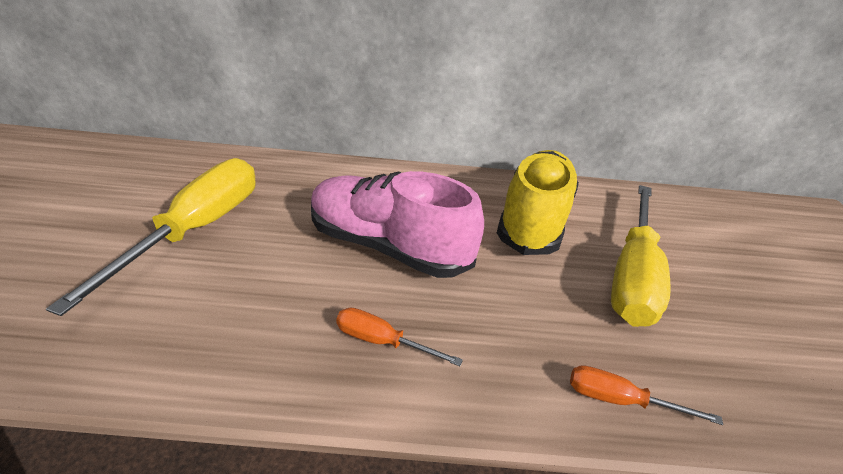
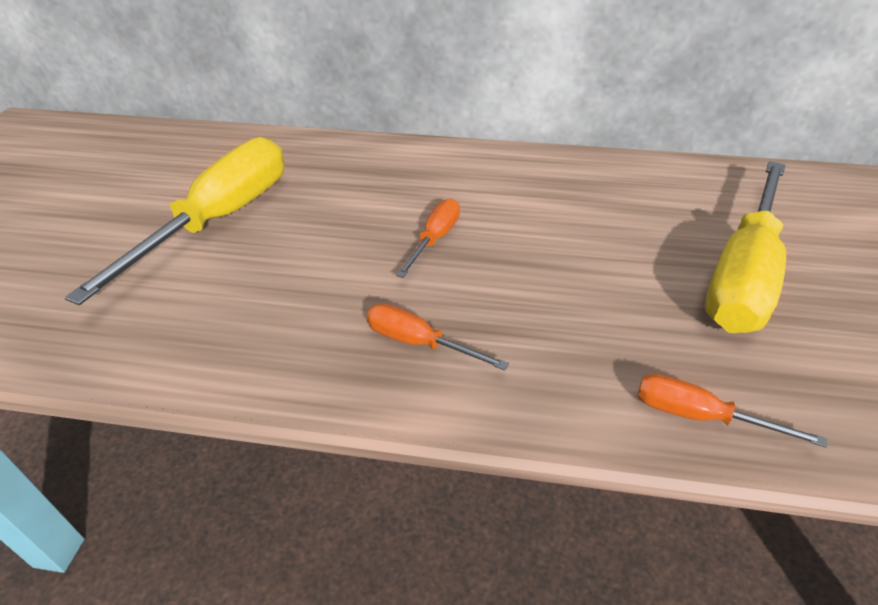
camera: 10 degrees right, 5 degrees up
(388, 246) = (435, 239): pink shoe -> orange screwdriver
(534, 219) = (622, 207): yellow shoe -> none

